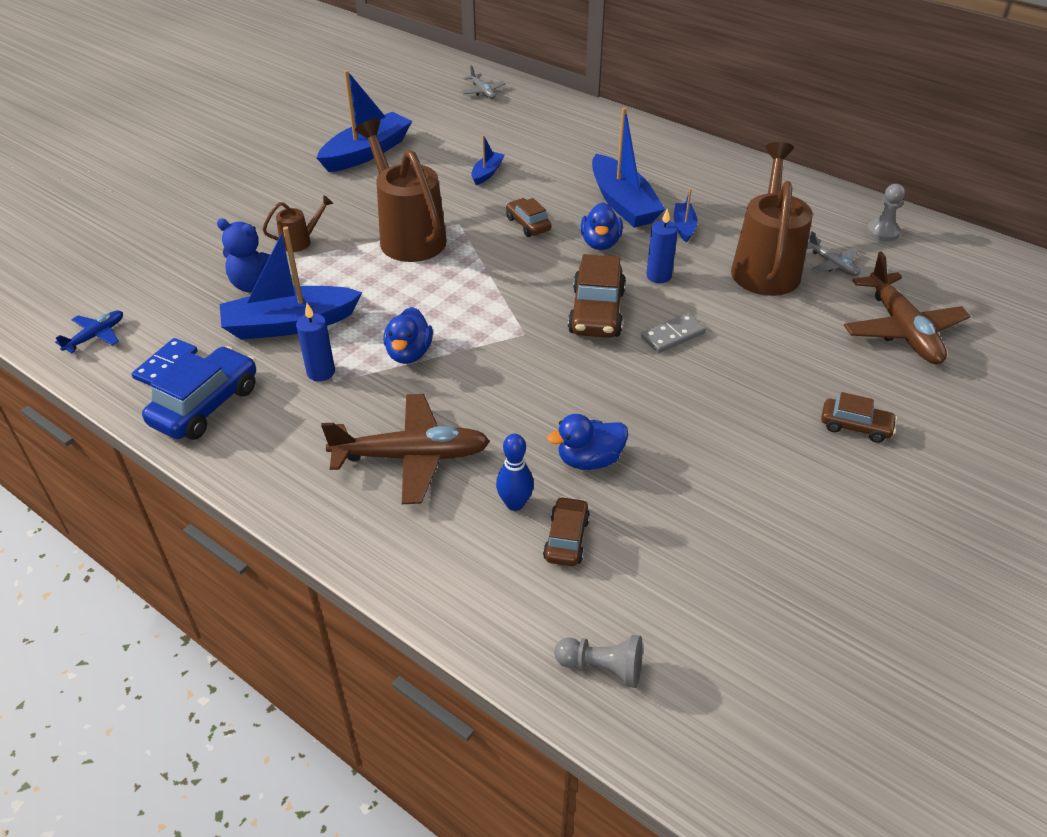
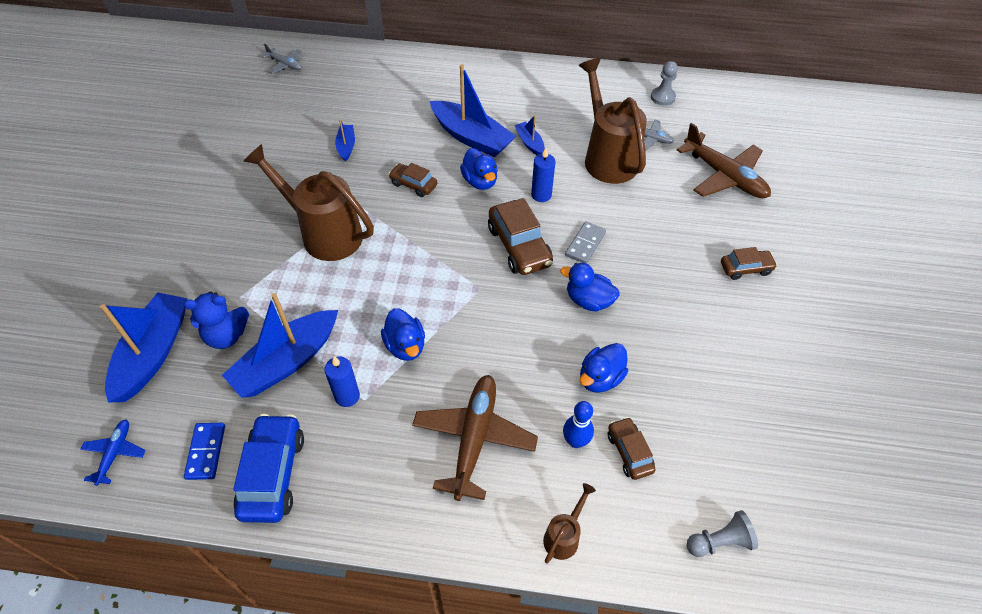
camera: 30 degrees left, 10 degrees up
(300, 241) = (235, 276): brown watering can -> brown watering can (564, 536)
(367, 152) = (228, 162): blue boat -> blue boat (153, 353)
(412, 456) = (474, 438): brown plane -> brown plane turned 45 degrees counterclockwise
(634, 386) = (588, 300): none -> blue duck

